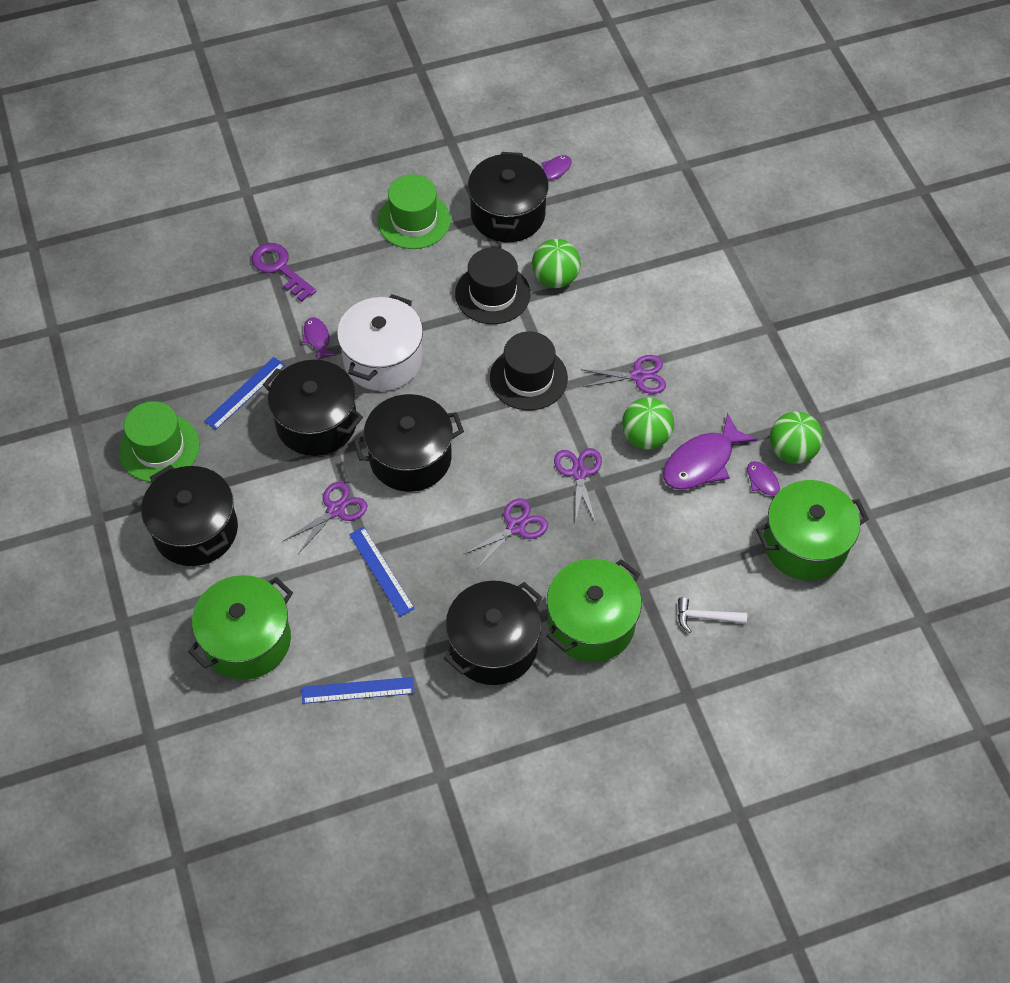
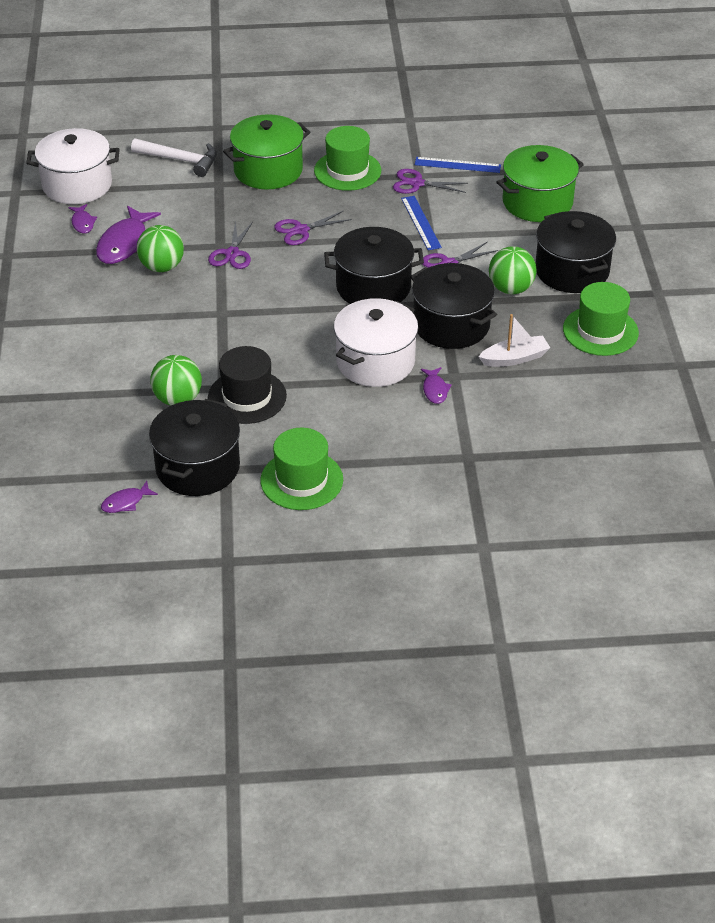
camera: 165 degrees left, 15 degrees down
(245, 393) = (514, 358): blue ruler -> white boat
(280, 268) = (460, 459): purple key -> none
(493, 646) = (347, 171): black pot -> green hat
(528, 378) = (243, 324): black hat -> none
(638, 376) = (142, 309): purple scissors -> purple scissors (417, 183)
(702, 462) = (125, 243): purple fish -> purple fish turned 135 degrees clockwise
(705, 617) = (180, 160): white hammer -> white hammer, size x1.61
(791, 451) = (45, 238): green ball -> green ball (511, 289)
(805, 544) = (77, 185): green pot -> white pot

